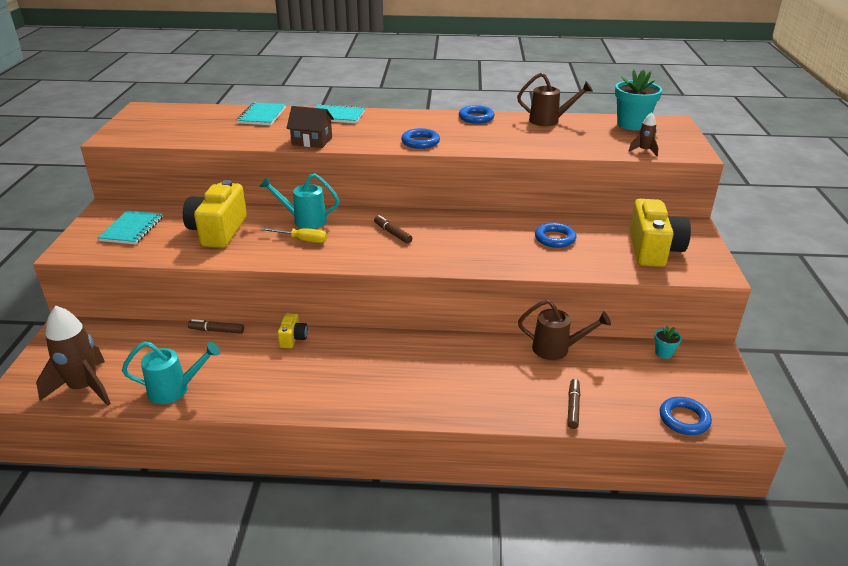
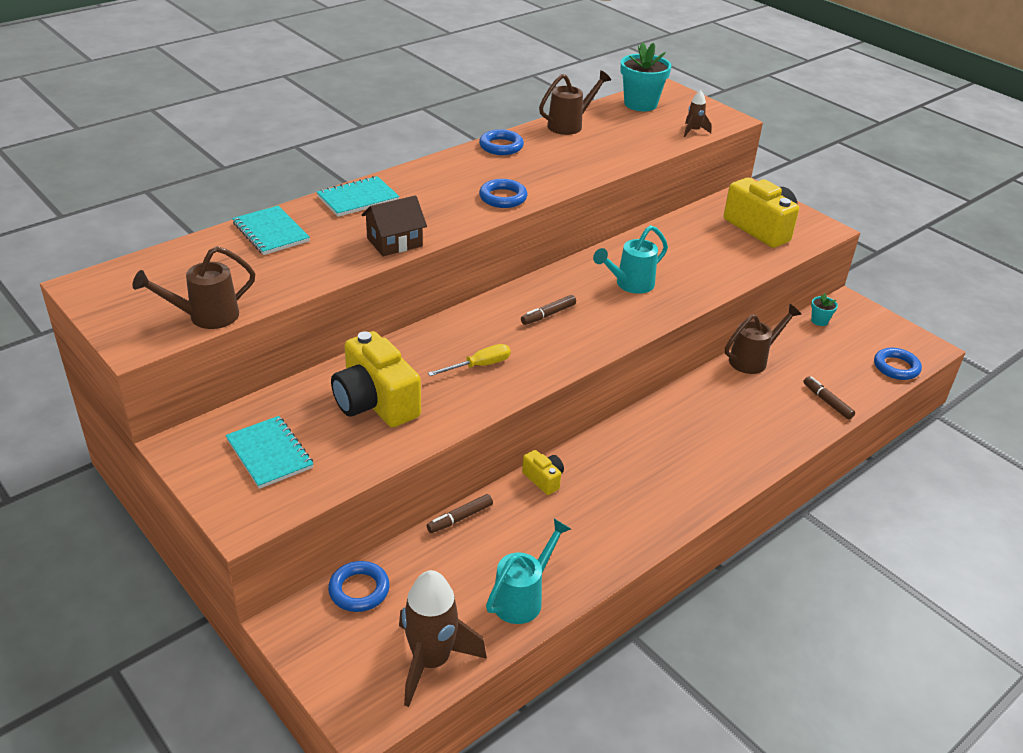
camera: 45 degrees left, 5 degrees up
(159, 138) = (206, 317): none -> brown watering can
(304, 220) = (443, 343): turquoise watering can -> turquoise watering can (630, 284)
(392, 233) = (548, 314): brown marker -> brown marker turned 45 degrees counterclockwise
(555, 238) = (681, 252): blue ring -> blue ring (359, 590)

